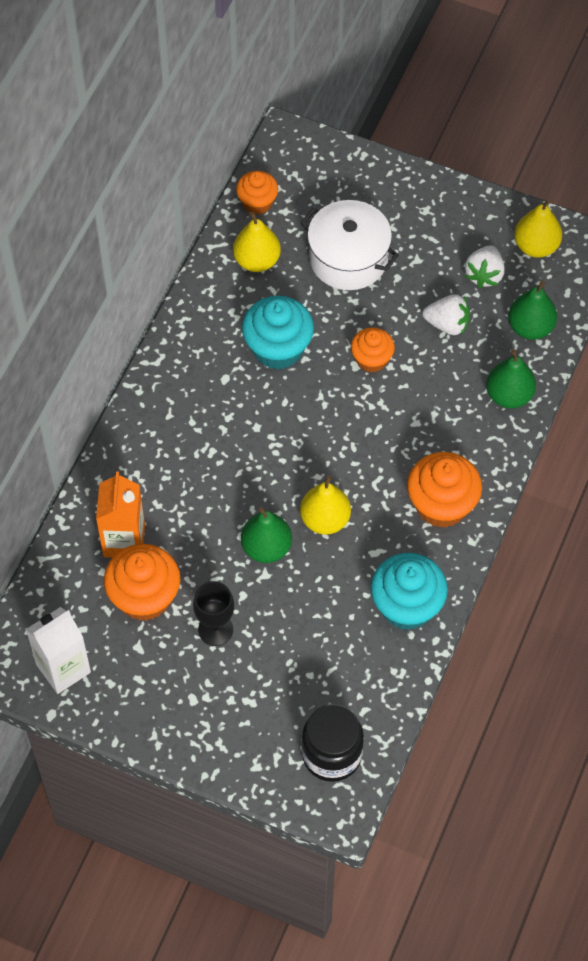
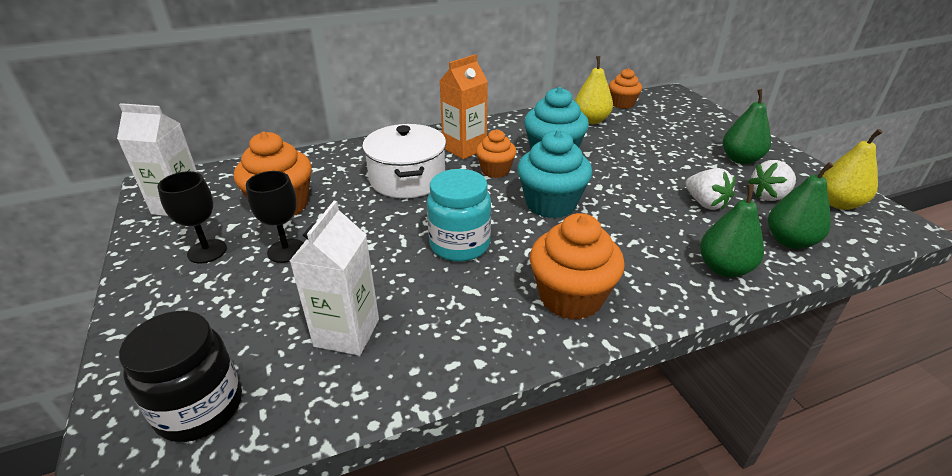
camera: 45 degrees right, 25 degrees down
(124, 540) = (322, 176): orange carton -> orange carton (464, 148)
(161, 680) = (207, 251): none -> black goblet
(266, 547) = (395, 232): green pear -> green pear (740, 159)
(325, 519) = (459, 245): yellow pear -> turquoise jar
(344, 647) = (347, 333): none -> white carton
(348, 258) = (657, 144): white pot -> white pot (407, 179)
(371, 359) = (616, 190): orange cupcake -> orange cupcake (495, 170)
(407, 606) = (442, 345): turquoise cupcake -> turquoise cupcake (551, 204)

